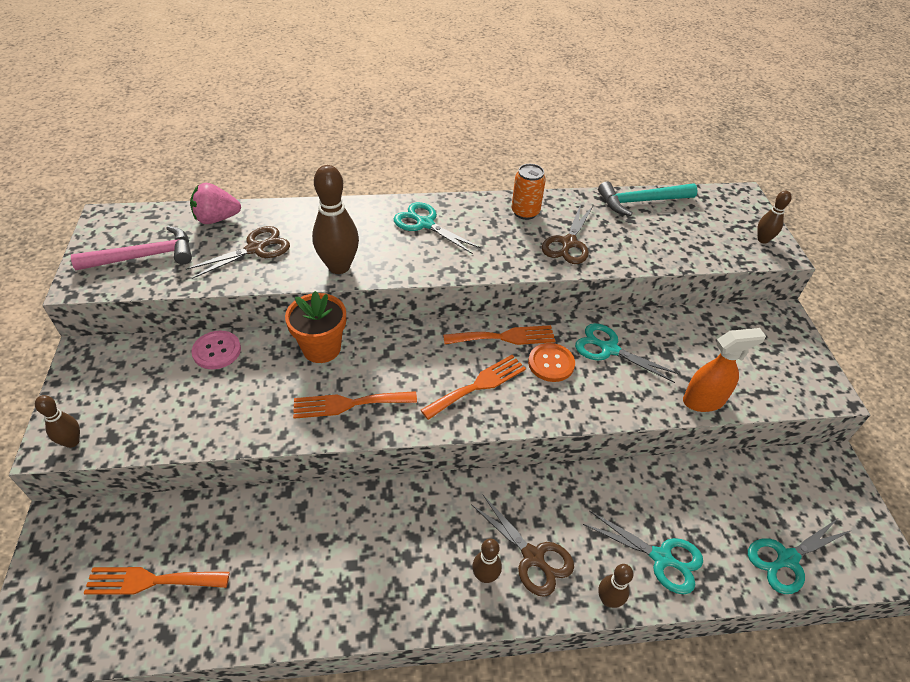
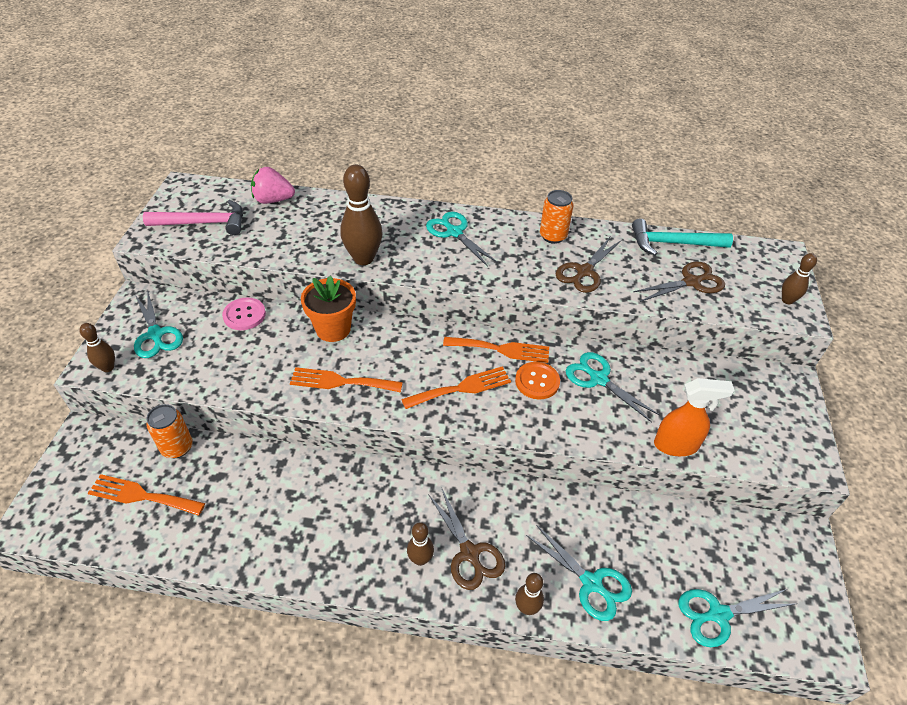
camera: 15 degrees right, 0 degrees up
(119, 392) = (156, 334): none -> turquoise scissors
(176, 515) = (177, 447): none -> orange can
(255, 249) = (297, 231): brown scissors -> brown scissors (691, 282)

